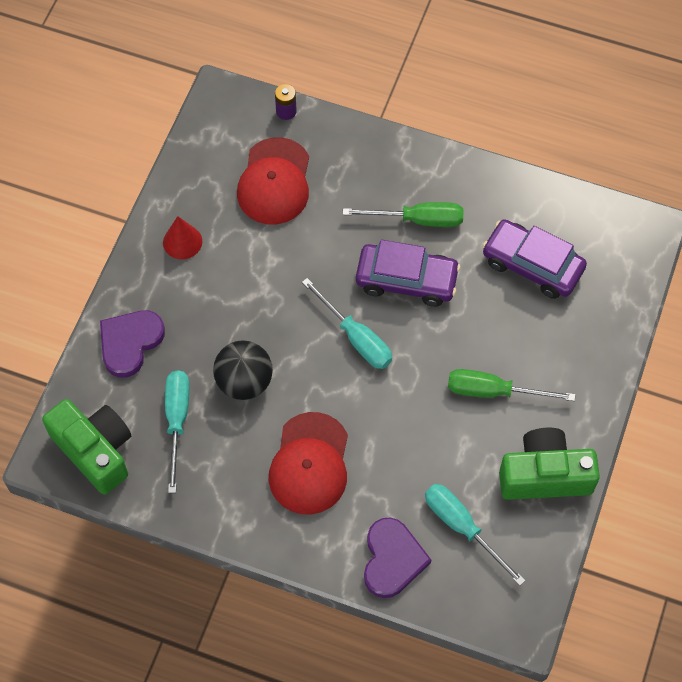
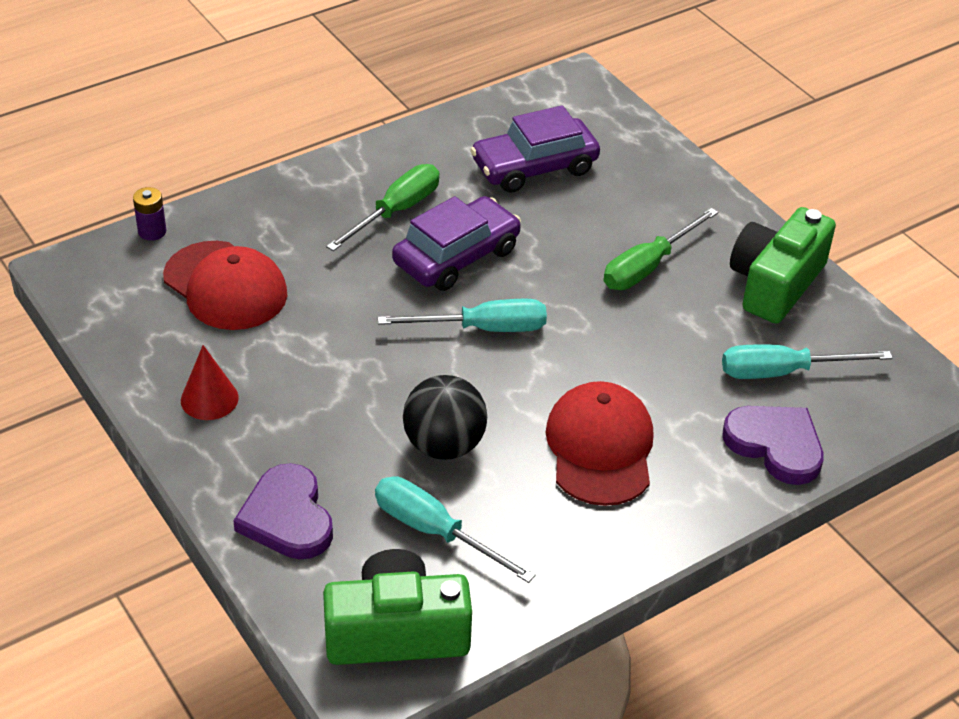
camera: 55 degrees left, 20 degrees down
(310, 464) = (600, 448): red cap -> red cap turned 135 degrees counterclockwise

